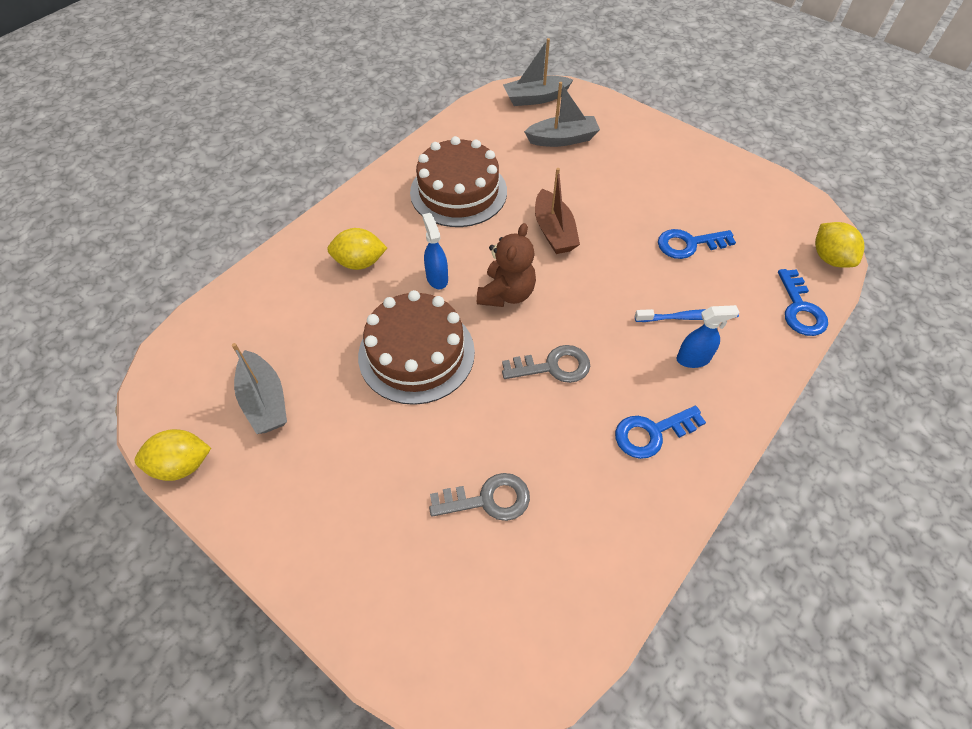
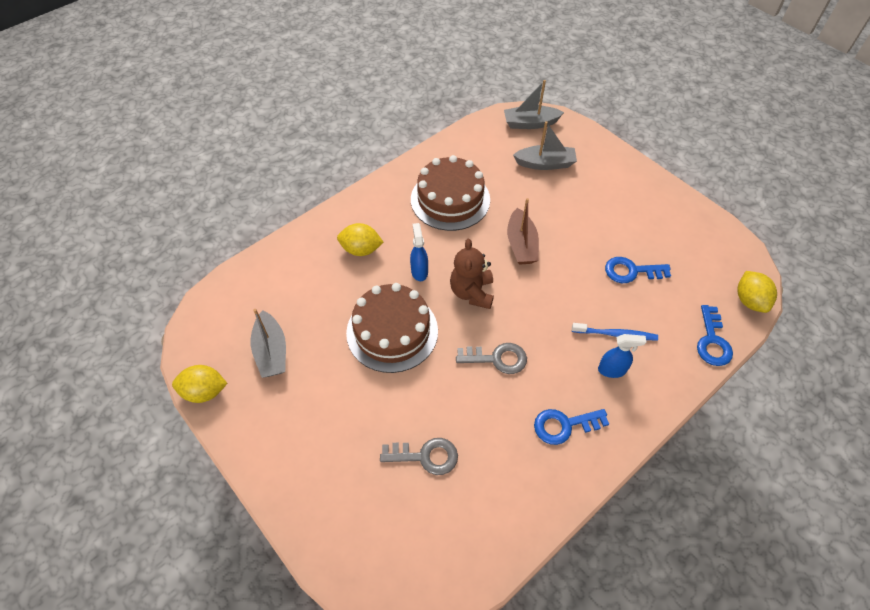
camera: 10 degrees right, 0 degrees up
(506, 294) = (472, 292): brown teddy bear -> brown teddy bear turned 150 degrees clockwise

